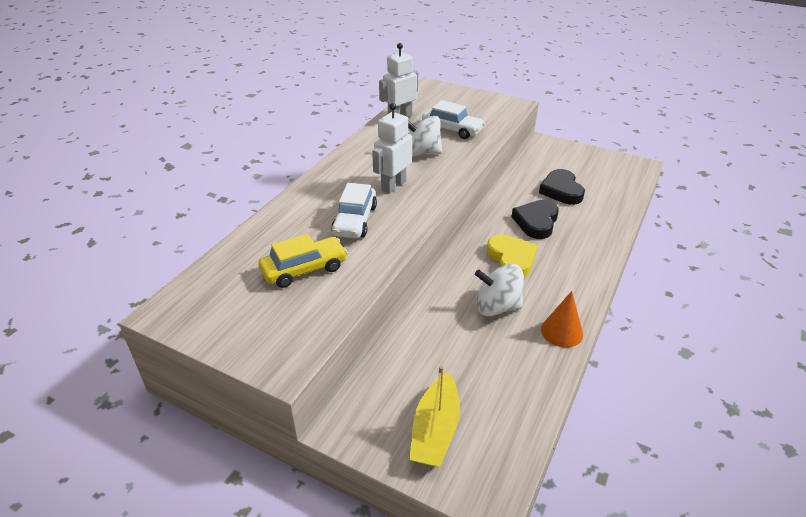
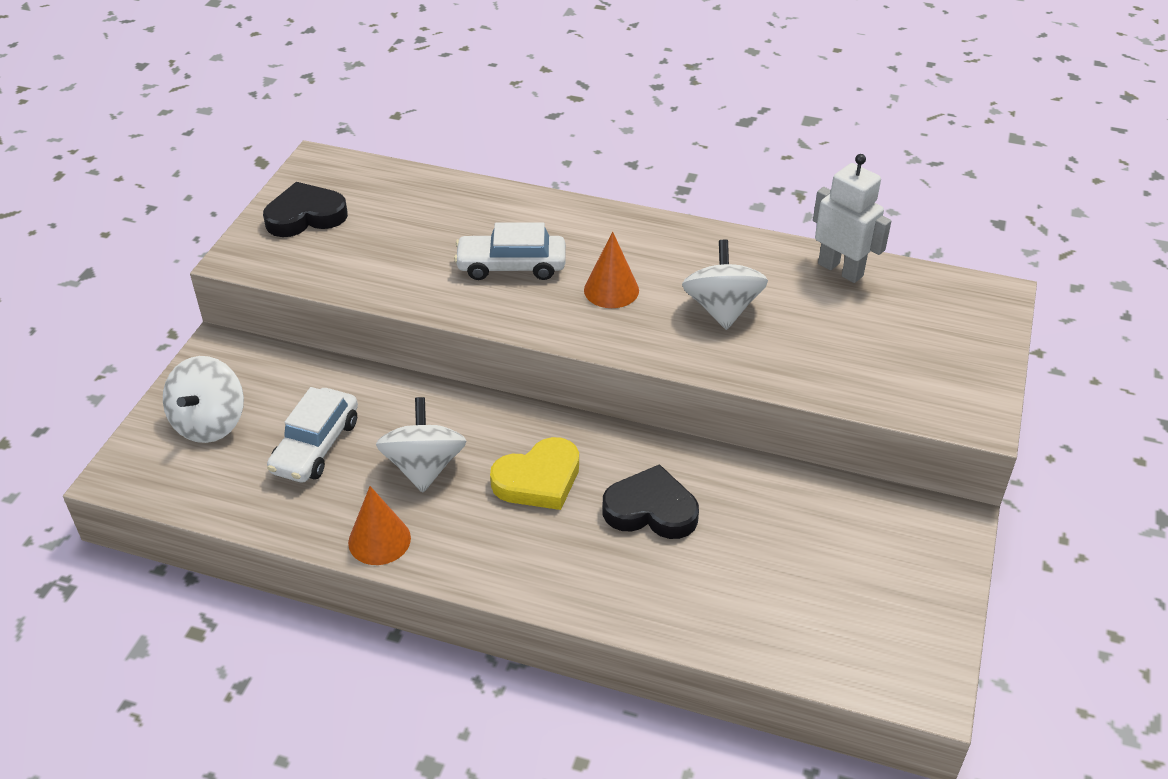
camera: 80 degrees right, 5 degrees up
(304, 269) = (400, 241): yellow car -> none
(393, 186) = (611, 290): white robot -> orange cone
(435, 430) = (210, 423): yellow boat -> white spinning top
(452, 129) = (823, 337): white car -> white car (316, 446)
(561, 191) = (768, 547): black heart -> black heart (305, 216)

